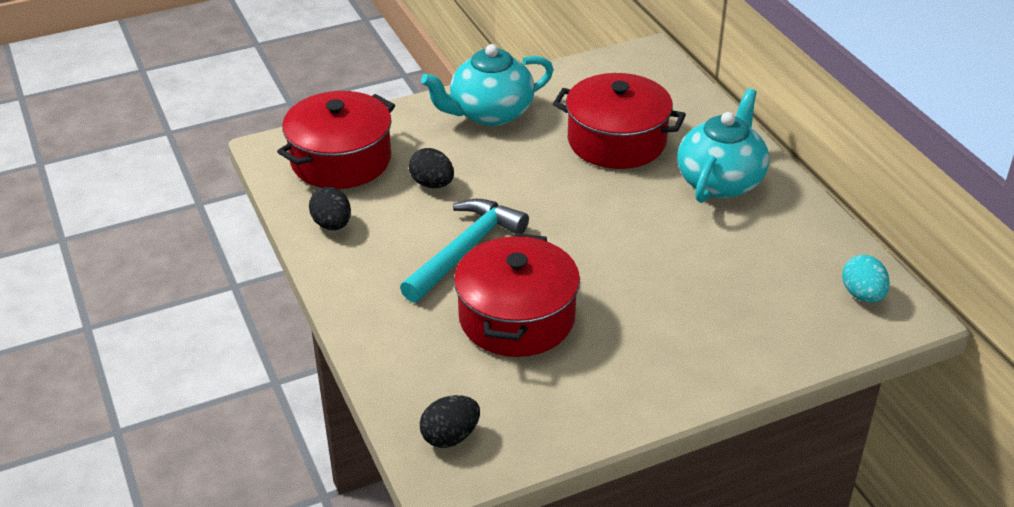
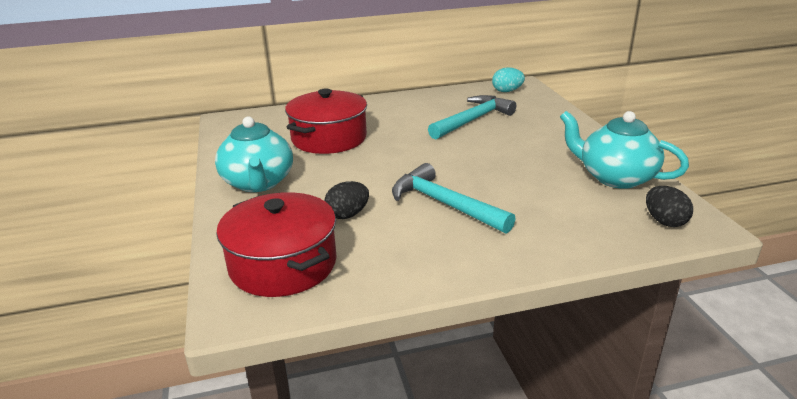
camera: 80 degrees left, 10 degrees down
(332, 225) = (389, 272): black egg -> none
(517, 318) = (528, 188): red pot -> none
(720, 181) = (391, 112): turquoise teapot -> turquoise teapot (615, 177)
(720, 261) = (473, 120): none -> turquoise hammer

